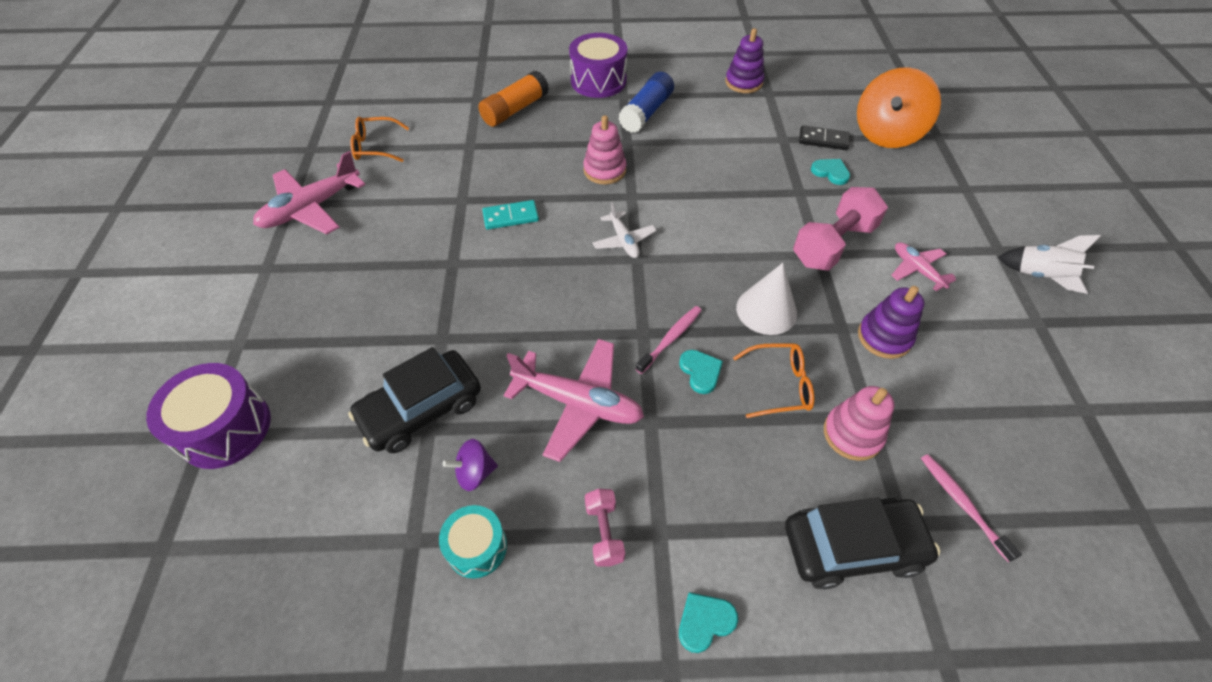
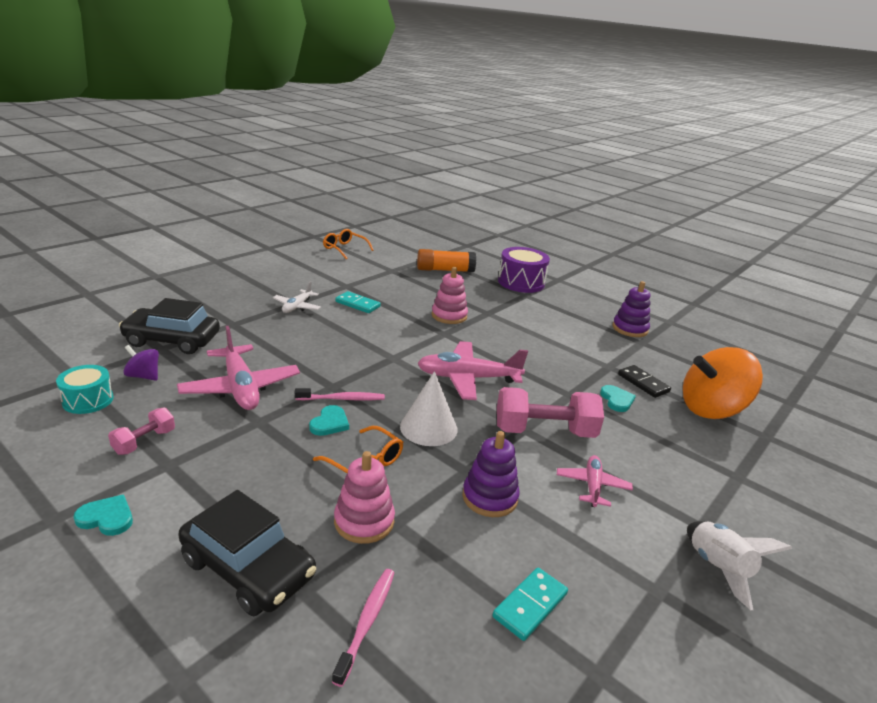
camera: 40 degrees right, 25 degrees down
(225, 428) = (97, 296): purple drum -> none
(311, 208) = (273, 253): pink plane -> pink plane (468, 378)
(623, 240) = (401, 347): white plane -> white plane (297, 306)
(646, 112) = (527, 308): blue glue stick -> none
(1007, 398) = (530, 605): none -> turquoise domino

